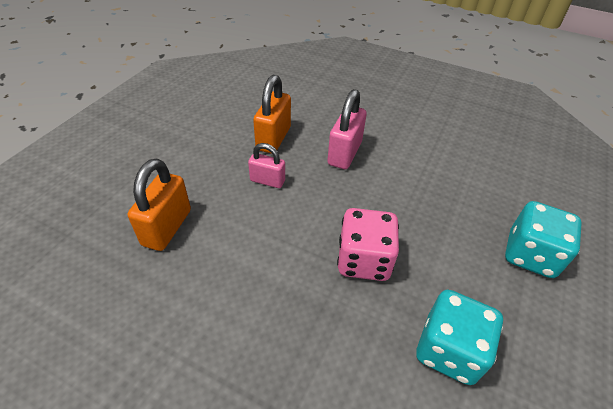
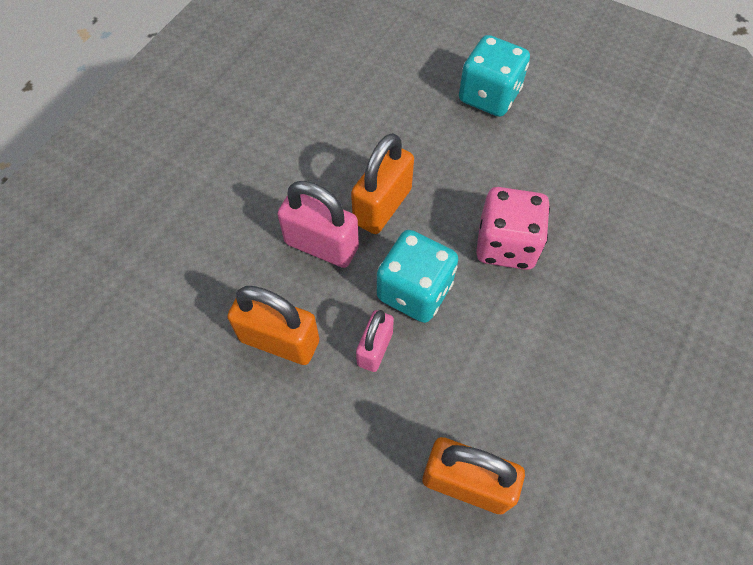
camera: 85 degrees left, 15 degrees up
(384, 183) = (382, 206): none -> orange padlock
(448, 350) = (602, 189): turquoise dice -> turquoise dice (414, 291)

